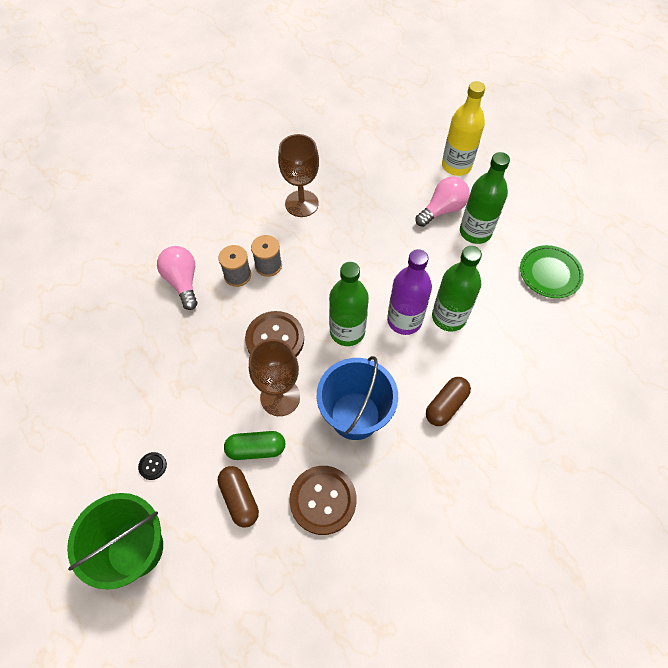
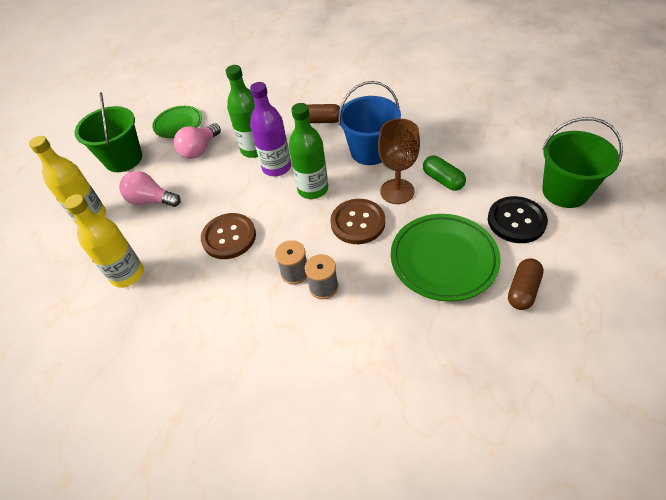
camera: 120 degrees left, 10 degrees down
(152, 466) = (516, 221): black button -> black button, size x2.37
(178, 372) = (443, 259): none -> green plate
(182, 281) = (366, 322): pink light bulb -> pink light bulb (199, 149)
(239, 498) = (479, 167): brown capsule -> brown capsule (522, 290)
(301, 203) = (206, 295): brown goblet -> none
(323, 500) = (435, 135): brown button -> brown button (229, 237)
(367, 167) = (127, 274): none -> yellow bottle
(475, 232) = (163, 172): green bottle -> none
(524, 210) = (123, 159): none -> green bucket

